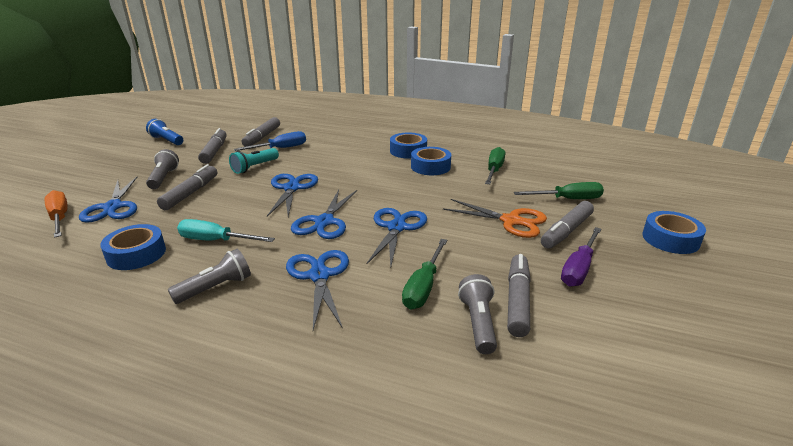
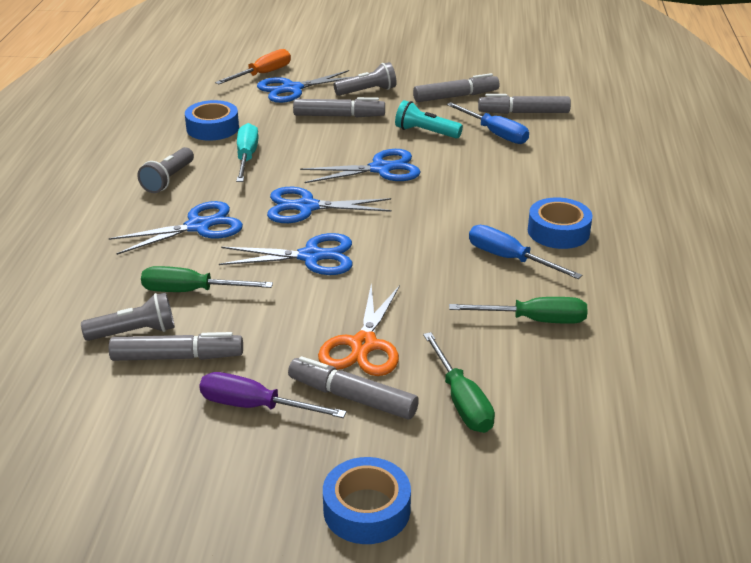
camera: 75 degrees right, 5 degrees up
(167, 140) = (468, 61): blue flashlight -> none
(216, 288) = (168, 180): grey flashlight -> grey flashlight turned 75 degrees clockwise
(430, 167) = (509, 259): blue tape -> blue screwdriver

